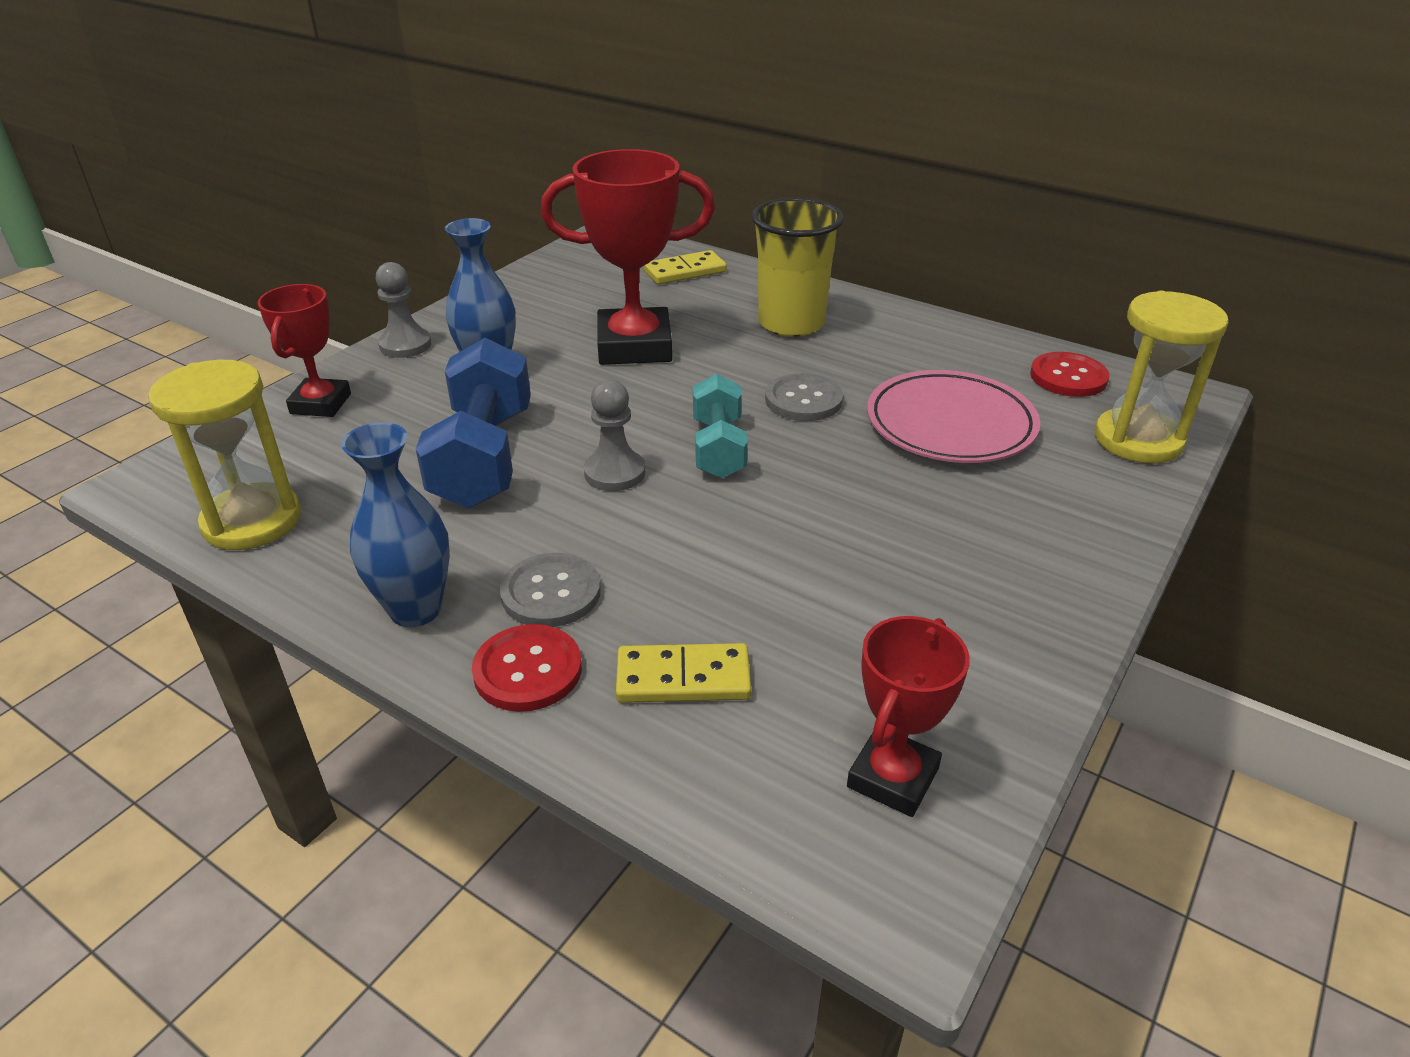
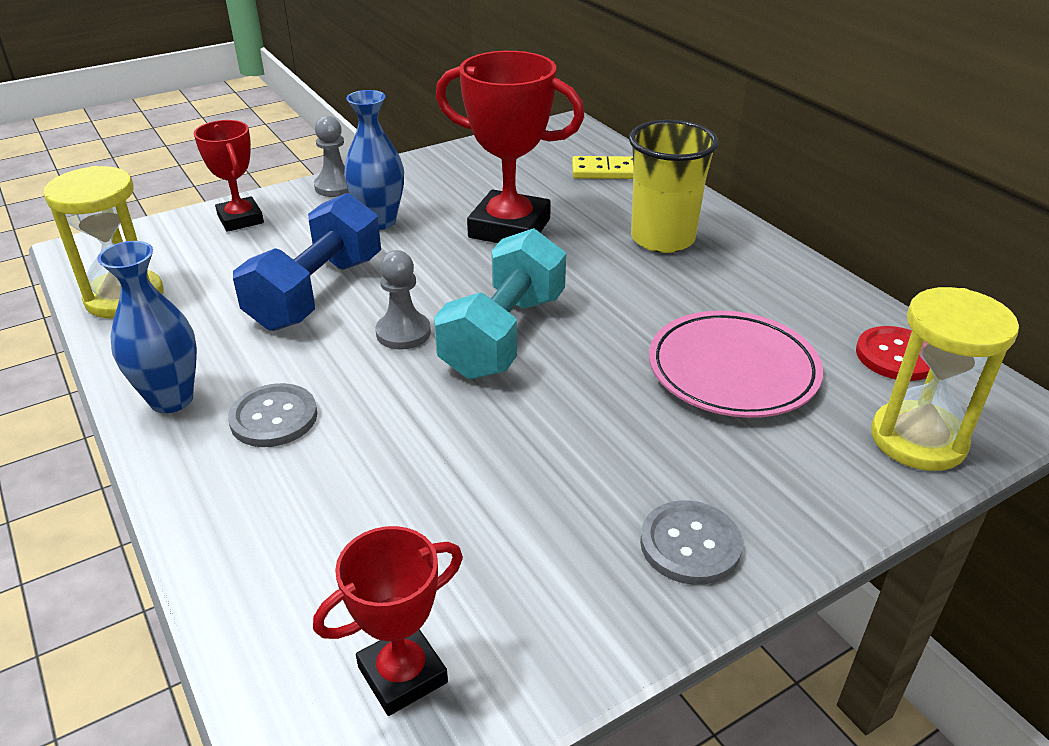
camera: 25 degrees right, 0 degrees up
(321, 404) = (240, 219): red trophy -> red trophy turned 60 degrees counterclockwise
(528, 670) = (206, 474): red button -> none
(683, 678) = (311, 523): yellow domino -> none
(718, 448) = (504, 335): turquoise dumbbell -> turquoise dumbbell, size x1.59
(803, 400) = (614, 312): grey button -> grey button (690, 544)

